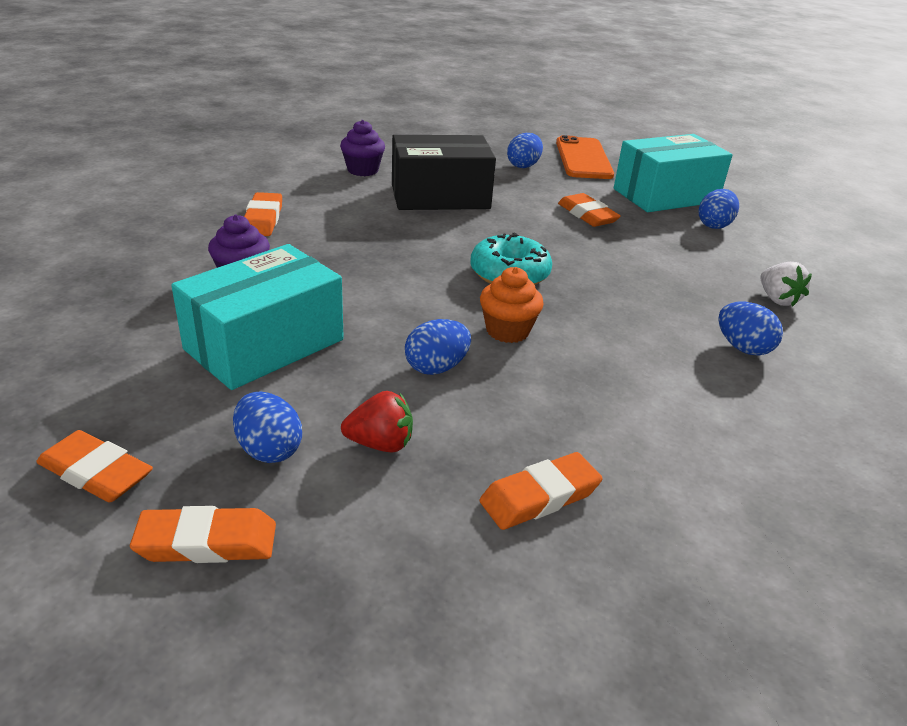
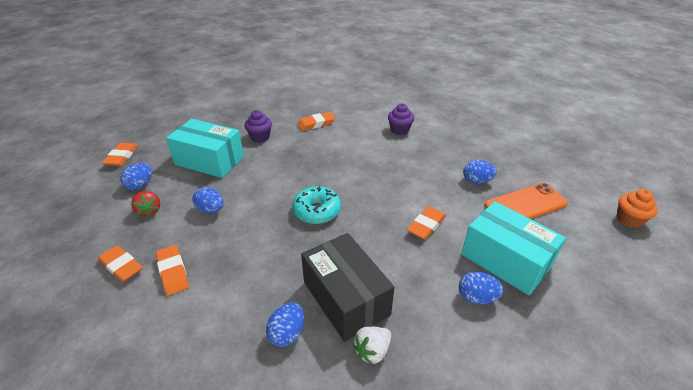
camera: 70 degrees right, 5 degrees up
(207, 542) = (89, 190): orange eraser -> orange eraser (173, 272)
(440, 197) = (392, 163): black box -> black box (345, 298)
(507, 331) = (255, 224): orange cupcake -> orange cupcake (629, 220)

